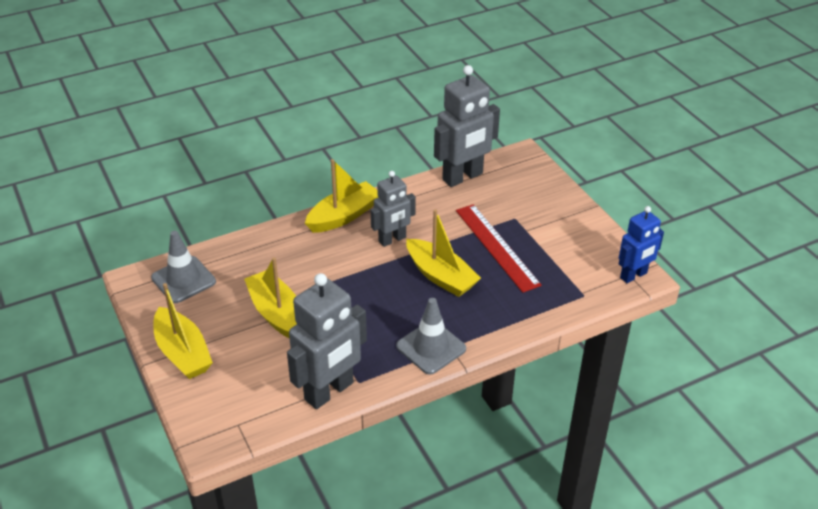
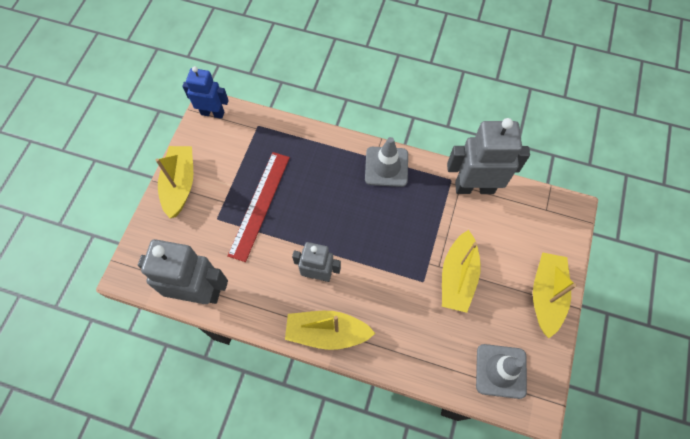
camera: 135 degrees left, 25 degrees up
(441, 276) = (322, 213): yellow boat -> yellow boat (180, 184)

